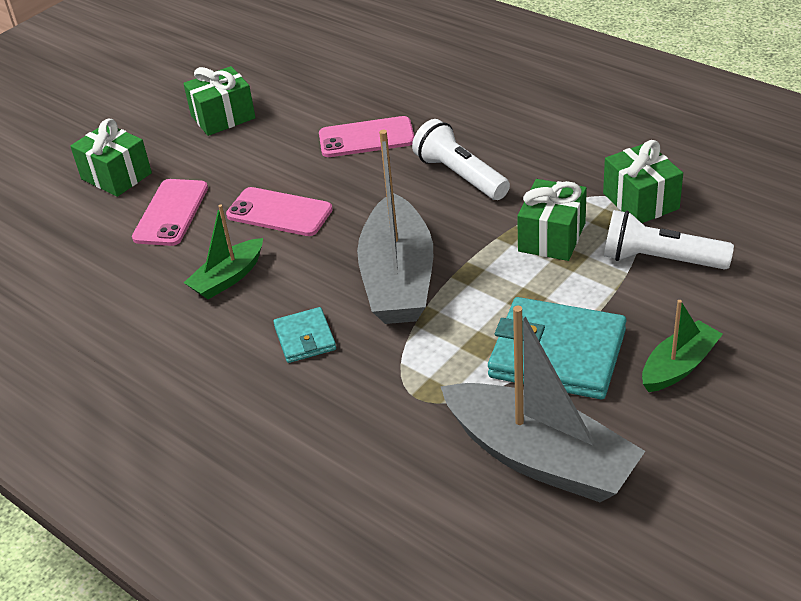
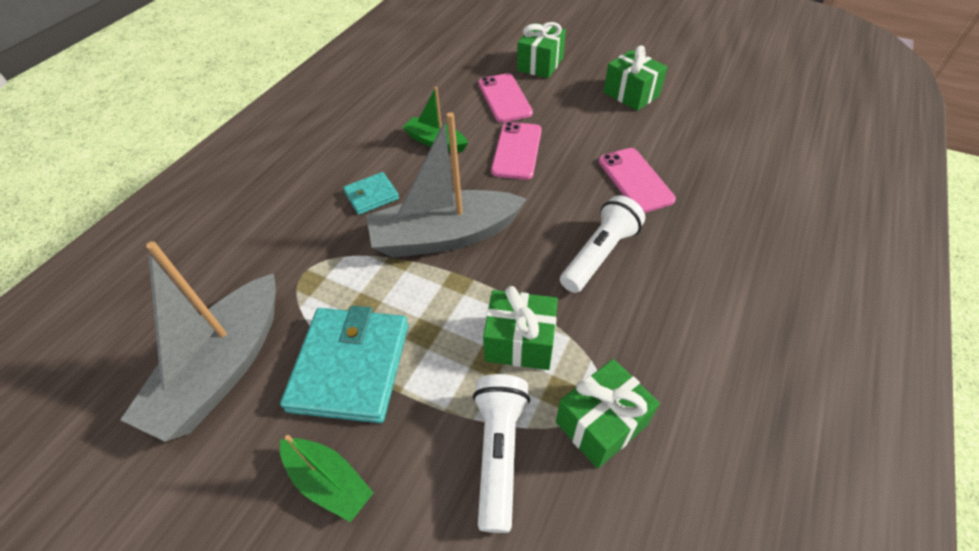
camera: 75 degrees right, 10 degrees up
(171, 213) = (504, 98): pink phone -> pink phone turned 75 degrees clockwise

